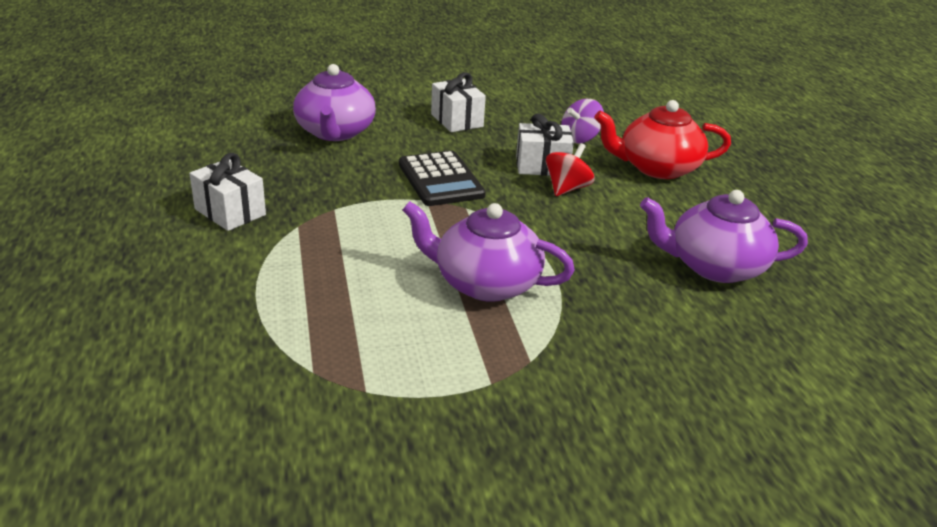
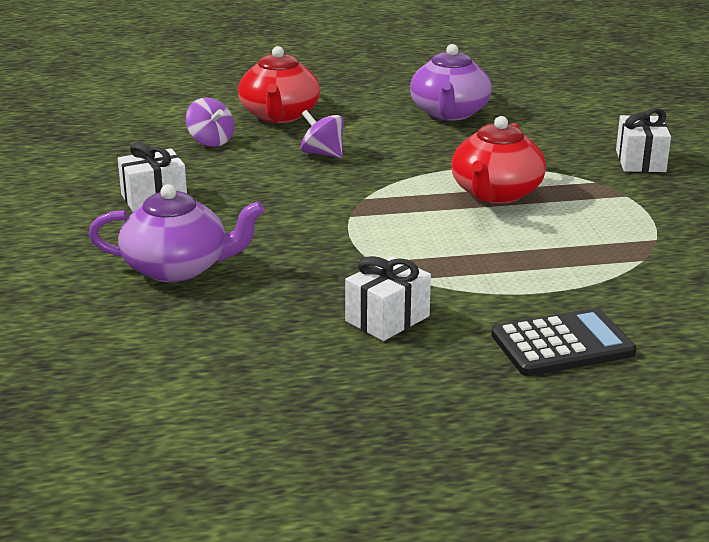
camera: 85 degrees left, 5 degrees down
(440, 180) = (305, 208): black calculator -> black calculator (562, 344)
(485, 283) = (495, 193): purple teapot -> red teapot
(542, 166) = (274, 161): white gift -> white gift (640, 161)
(567, 188) = (323, 154): red spinning top -> purple spinning top

